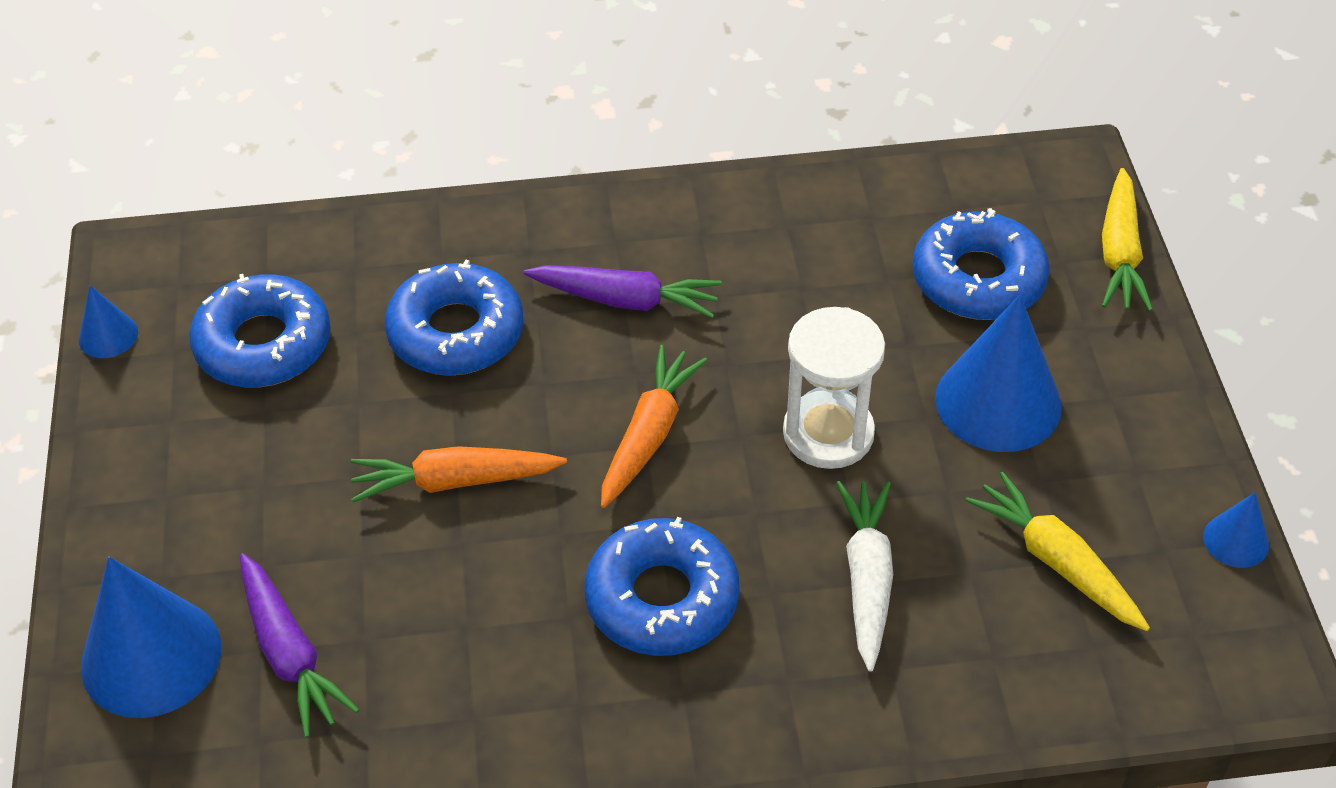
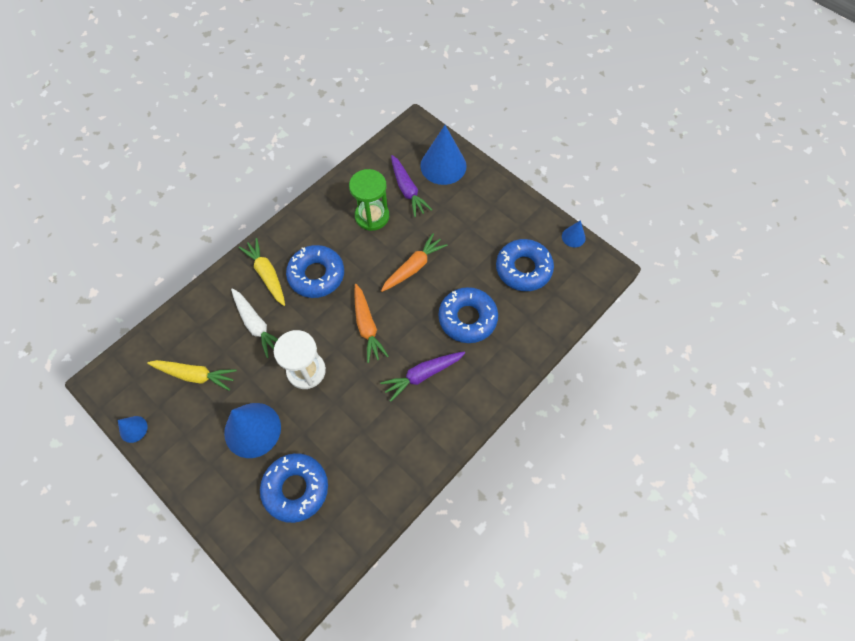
camera: 140 degrees right, 15 degrees up
(290, 654) = (407, 190): purple carrot -> purple carrot turned 135 degrees counterclockwise
(427, 647) = (372, 216): none -> green hourglass
(1119, 253) = (243, 551): yellow carrot -> yellow carrot (267, 274)

